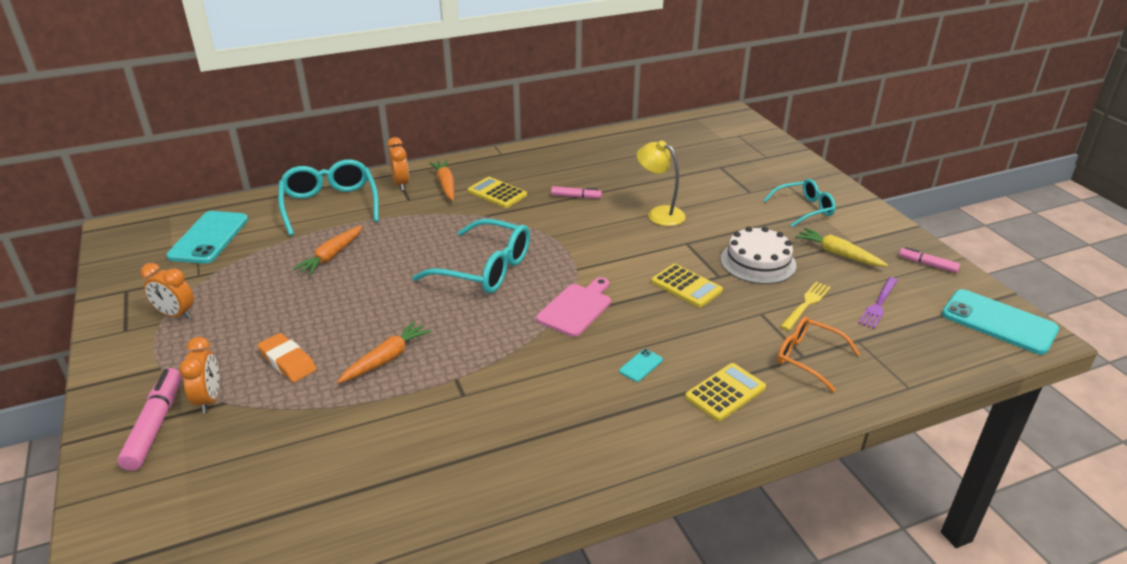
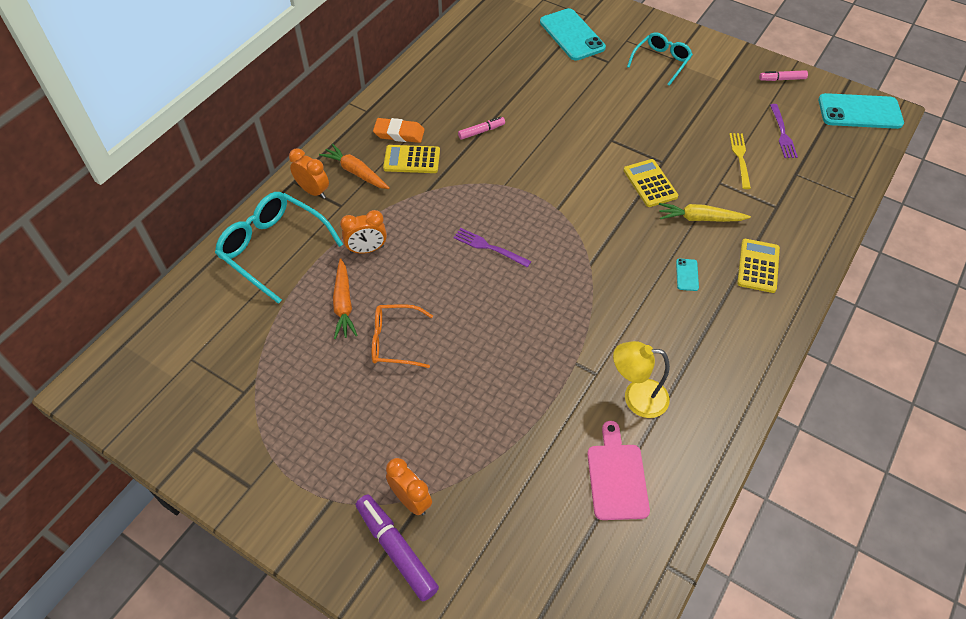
camera: 35 degrees left, 20 degrees up
(155, 425) = (396, 549): pink marker -> purple marker
(175, 315) = (276, 443): orange clock -> orange clock (367, 249)
(209, 238) = (200, 347): turquoise phone -> turquoise phone (572, 35)
(287, 361) = (432, 427): orange eraser -> orange eraser (399, 133)
(386, 359) = (506, 377): orange carrot -> none
(485, 269) = (488, 247): turquoise glasses -> purple fork
(576, 308) = (594, 247): pink cutting board -> pink cutting board (616, 477)
(659, 213) = (563, 118): yellow lamp -> yellow lamp (636, 397)
(686, 286) = (650, 183): yellow calculator -> yellow calculator turned 120 degrees counterclockwise
(758, 262) = (676, 133): white cake -> none
(807, 358) = (780, 206): orange glasses -> orange glasses (394, 341)
(838, 254) = (720, 97): yellow carrot -> yellow carrot (700, 218)

